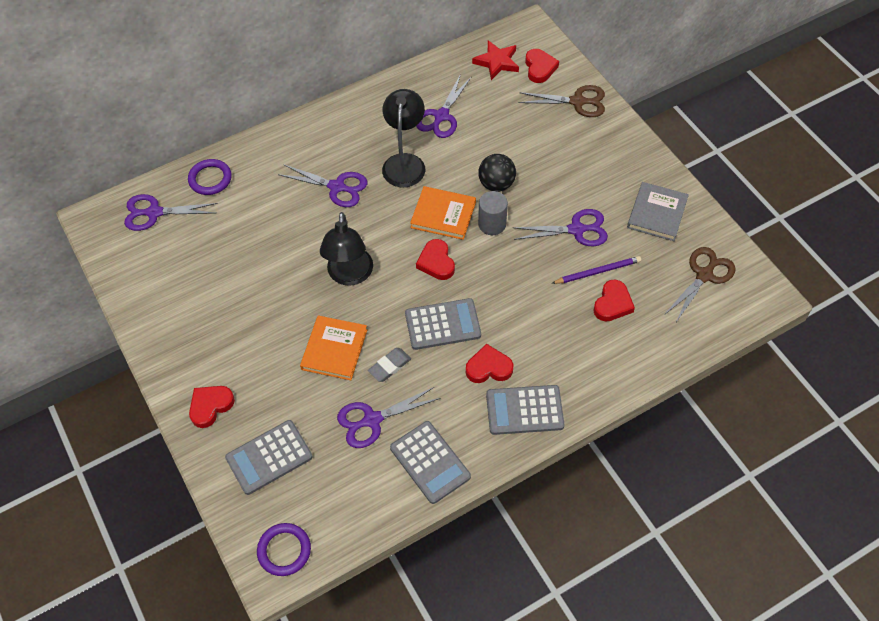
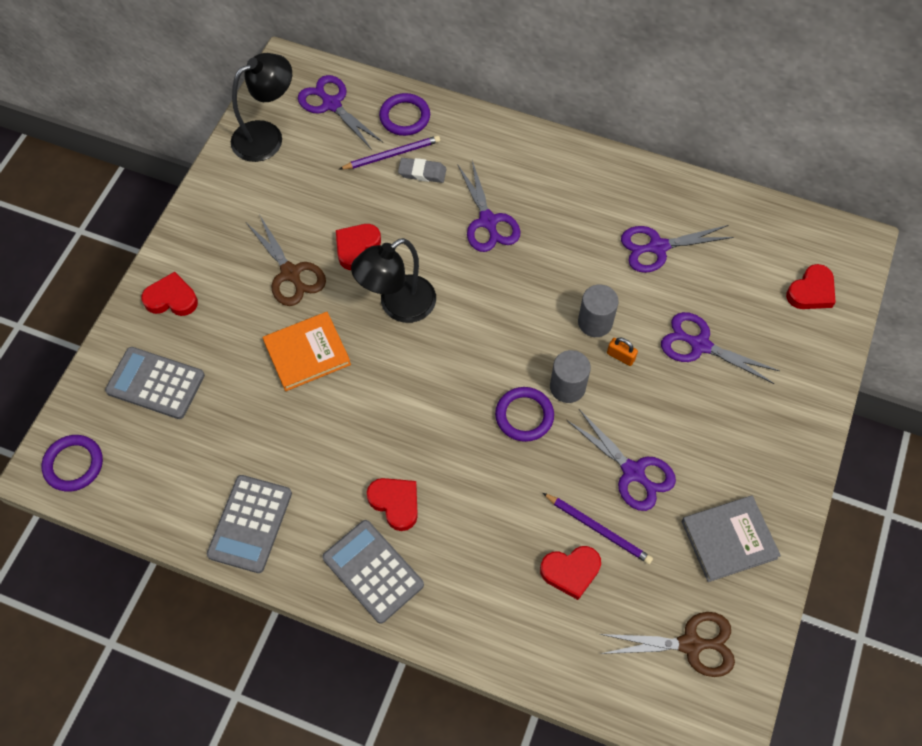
camera: 50 degrees right, 5 degrees up
(232, 205) = (392, 154): none -> purple pencil
(372, 420) = (257, 440): purple scissors -> purple scissors (699, 345)
(389, 366) = (326, 413): grey eraser -> grey eraser (422, 172)
(405, 162) = (570, 257): black lamp -> black lamp (267, 136)
(436, 262) = (477, 369): red heart -> red heart (356, 247)
(443, 215) = (539, 335): orange book -> none
(443, 325) = (410, 426): grey calculator -> none
(462, 181) = (595, 322): none -> grey cylinder
(491, 259) = (524, 416): none -> purple ring
(496, 184) = (620, 356): black ball -> orange padlock
(497, 62) = (777, 247): red star -> none
(578, 102) = (803, 359): brown scissors -> brown scissors (291, 274)

